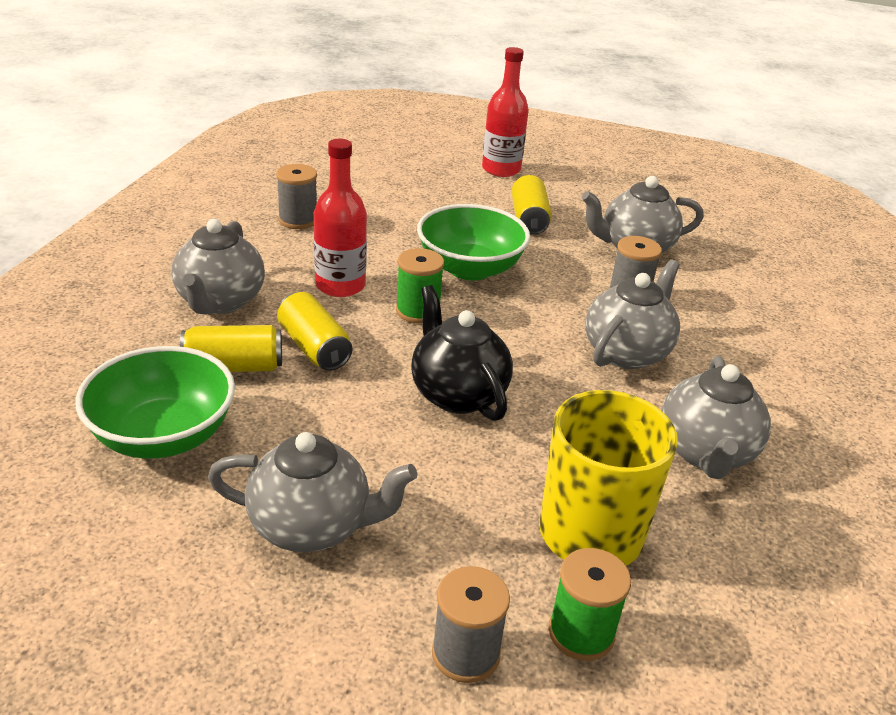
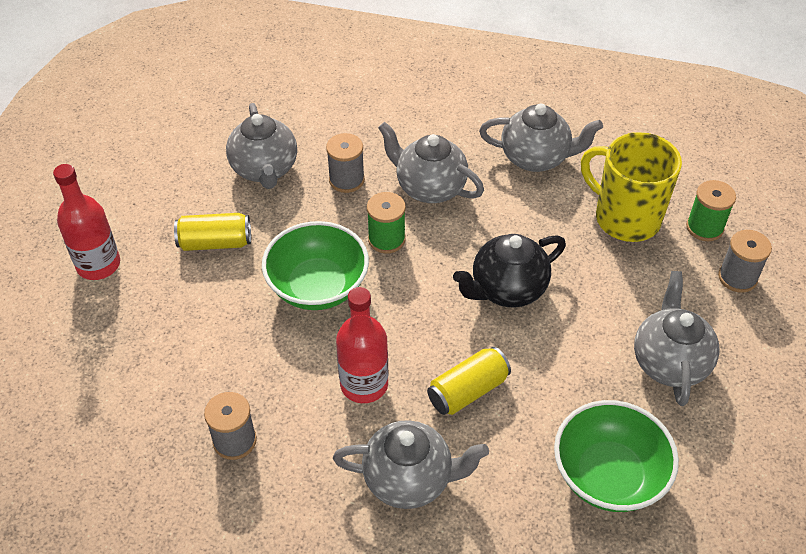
camera: 90 degrees left, 15 degrees up
(234, 367) = (509, 445): yellow can -> none
(418, 311) = (397, 321): green spool -> green spool (386, 239)

